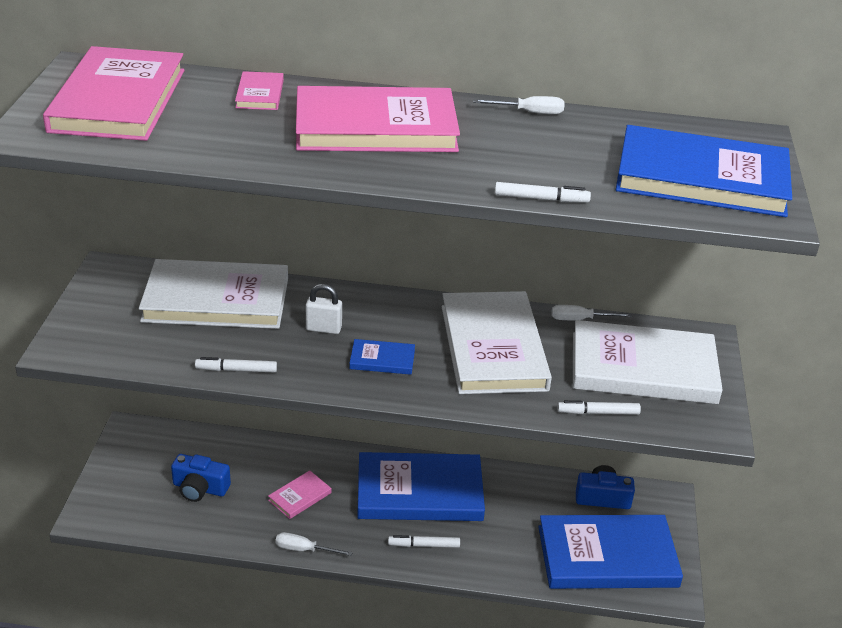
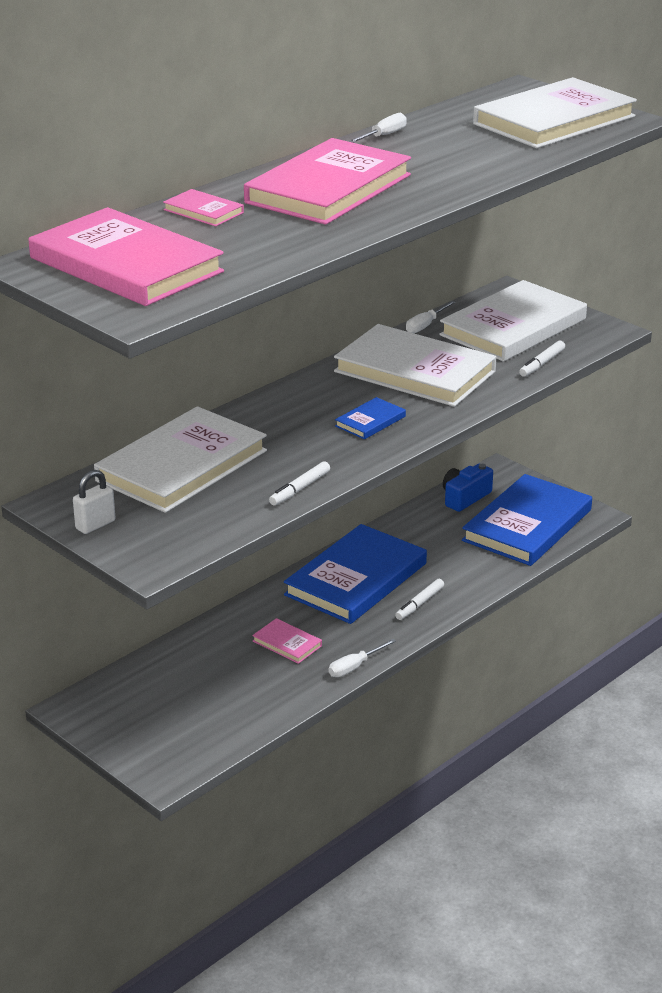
camera: 50 degrees left, 5 degrees down
(200, 488) = (208, 695): blue camera -> none
(300, 496) = (287, 643): pink book -> pink book turned 45 degrees counterclockwise
(323, 328) = (294, 431): white padlock -> white padlock (95, 525)
(541, 199) = (515, 172): white marker -> none
(701, 178) = (554, 120): blue book -> white book

